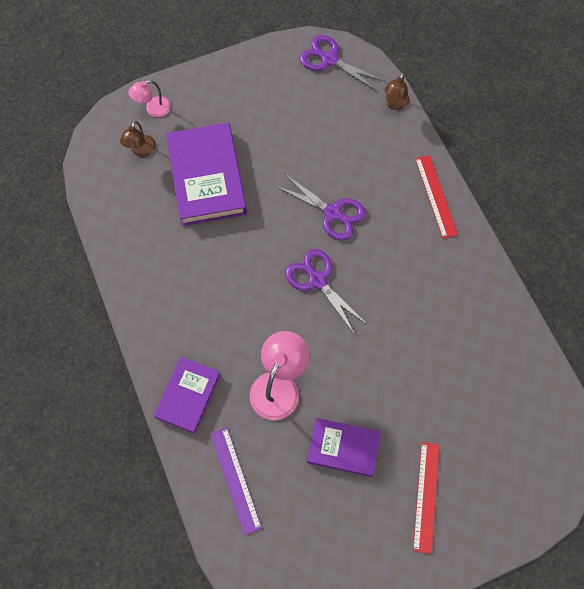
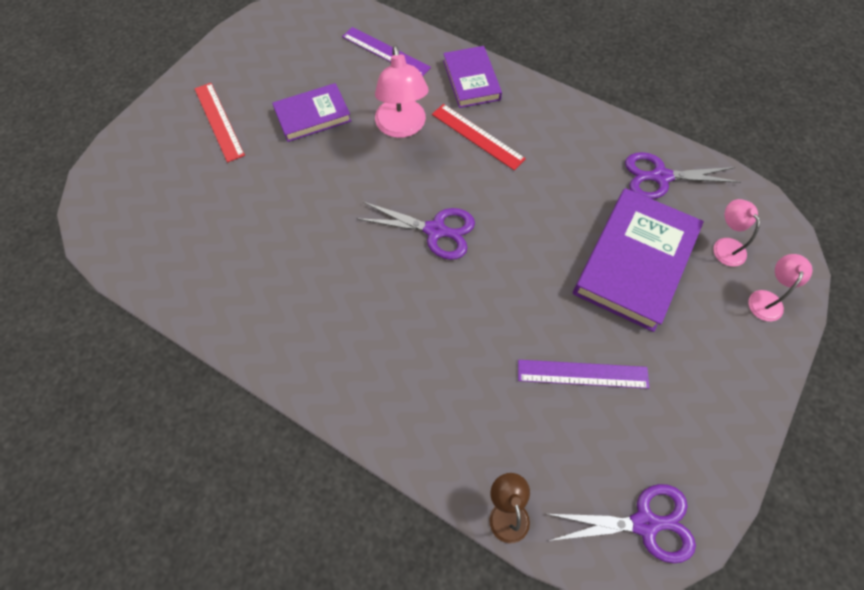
camera: 145 degrees right, 5 degrees down
(141, 151) = (725, 246): brown lamp -> pink lamp
(207, 177) = (634, 262): purple book -> purple book turned 75 degrees clockwise
(298, 138) = (582, 373): none -> purple ruler
(333, 213) = (472, 309): purple scissors -> purple scissors (660, 177)
(436, 196) = (369, 407): red ruler -> red ruler (477, 136)

